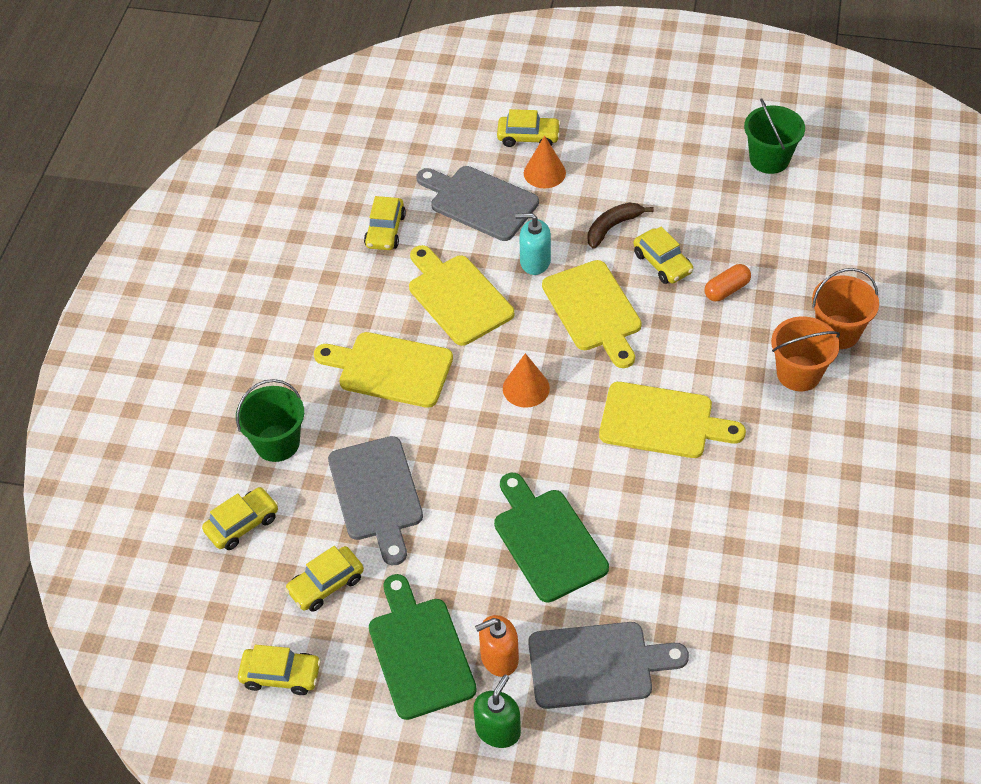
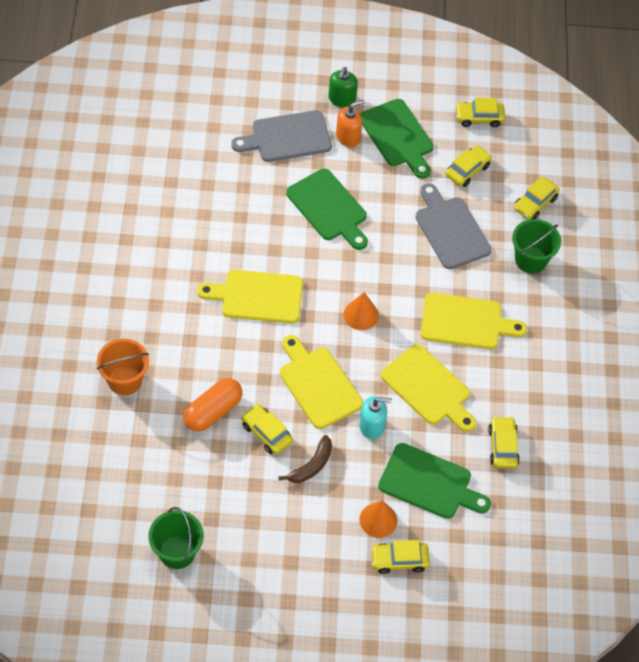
camera: 165 degrees right, 5 degrees up
(479, 202) = (429, 483): grey cutting board -> green cutting board
(726, 290) = (213, 411): orange capsule -> orange capsule, size x1.58
(798, 373) = (156, 342): orange bucket -> none

